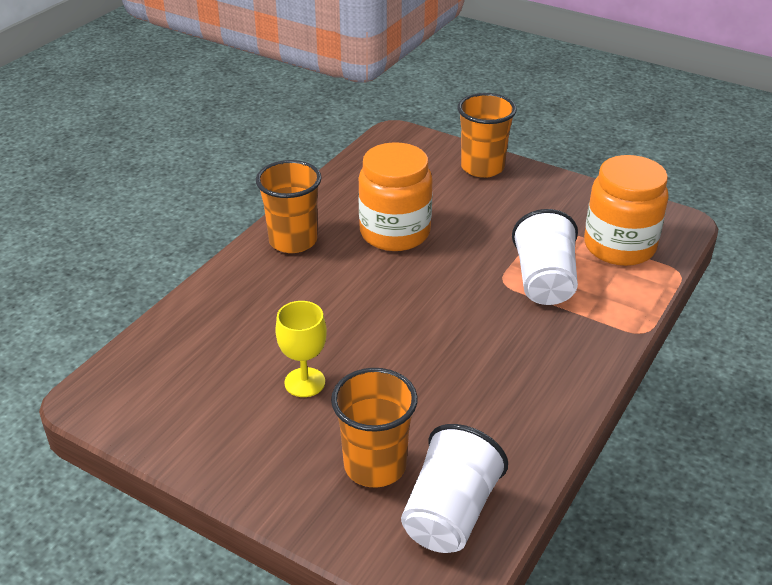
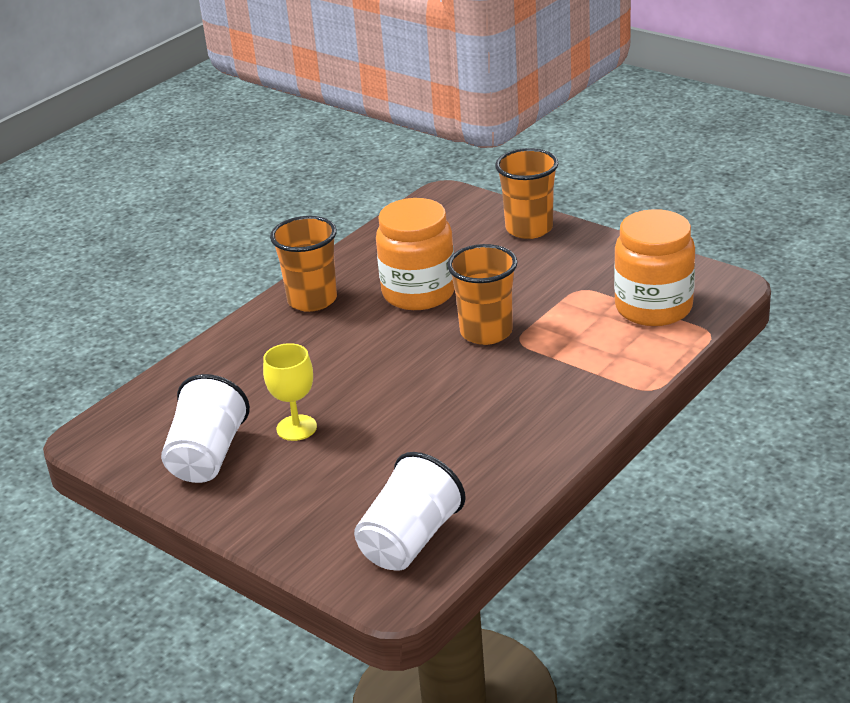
camera: 10 degrees right, 5 degrees down
(375, 465) = (348, 499): orange cup -> orange cup (486, 332)
(544, 281) = (562, 340): white cup -> white cup (207, 456)

